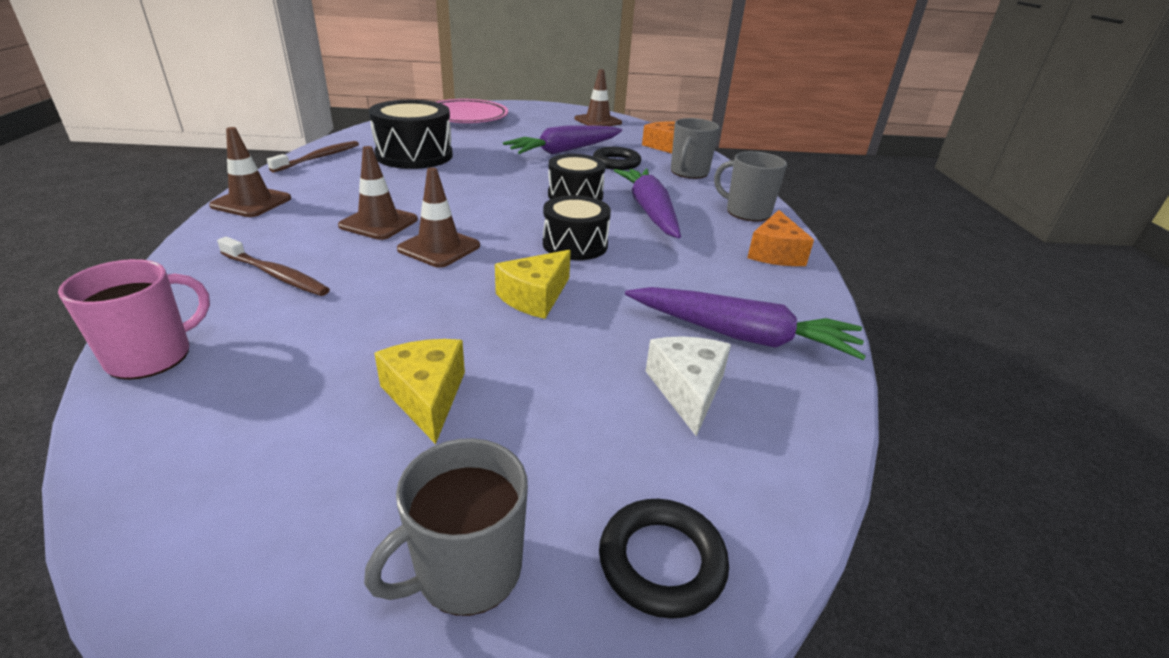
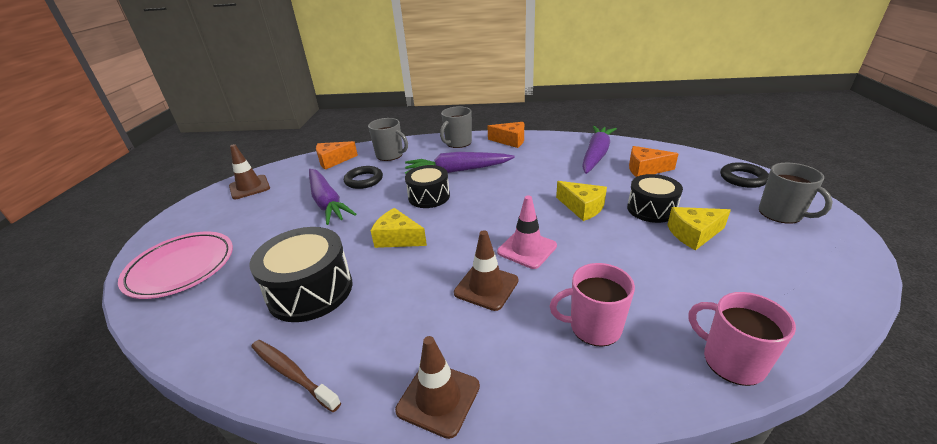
camera: 80 degrees left, 0 degrees up
(276, 275) = (594, 327): brown toothbrush -> pink mug
(439, 248) = (527, 249): brown traffic cone -> pink traffic cone
(485, 182) = (398, 238): none -> yellow cheese
(575, 244) = (511, 196): black drum -> black drum (651, 209)
(687, 390) = (645, 169): white cheese -> orange cheese

